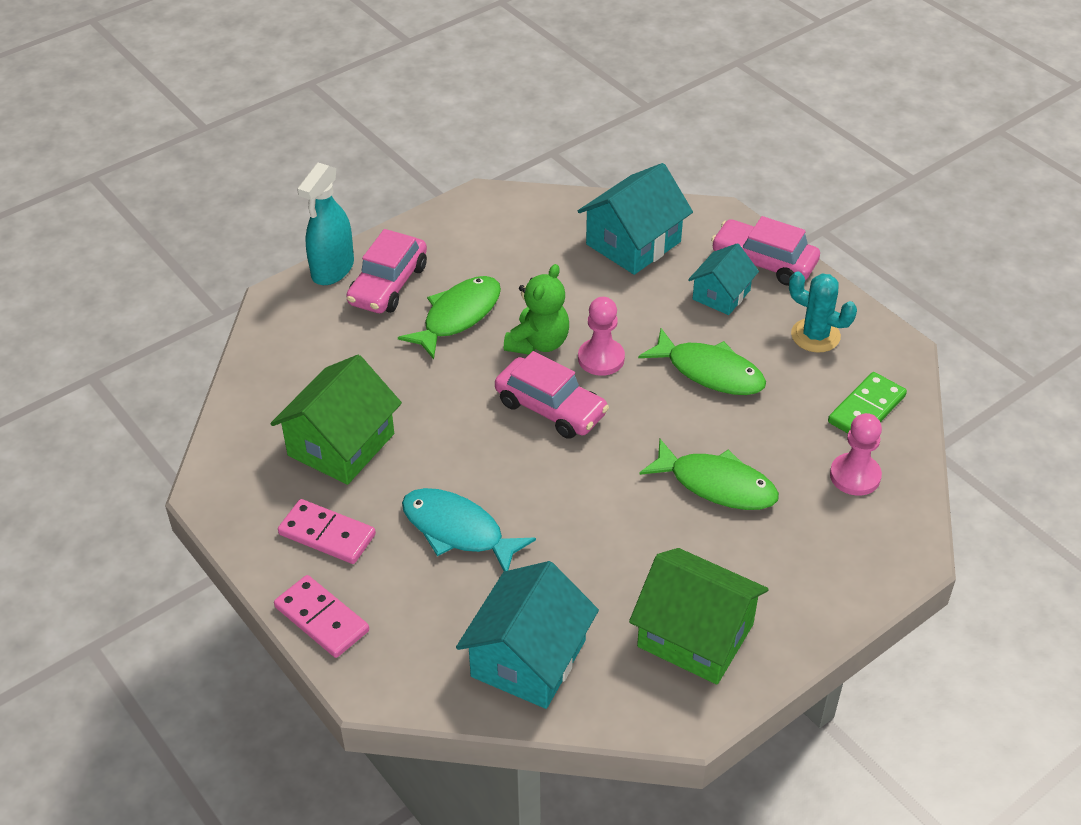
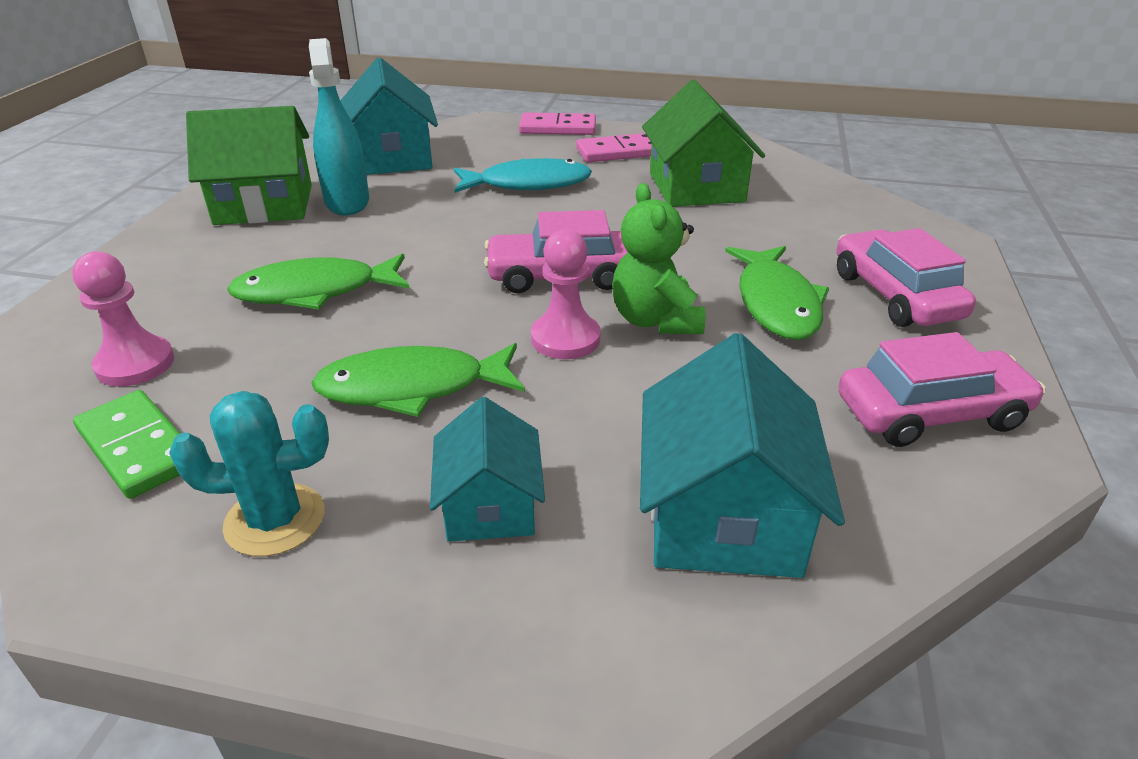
camera: 140 degrees right, 10 degrees down
(332, 269) = (969, 281): turquoise spray bottle -> turquoise spray bottle (347, 202)
(764, 262) = (465, 619): pink car -> pink car (930, 413)
(866, 409) = (138, 447): green domino -> green domino turned 45 degrees counterclockwise

